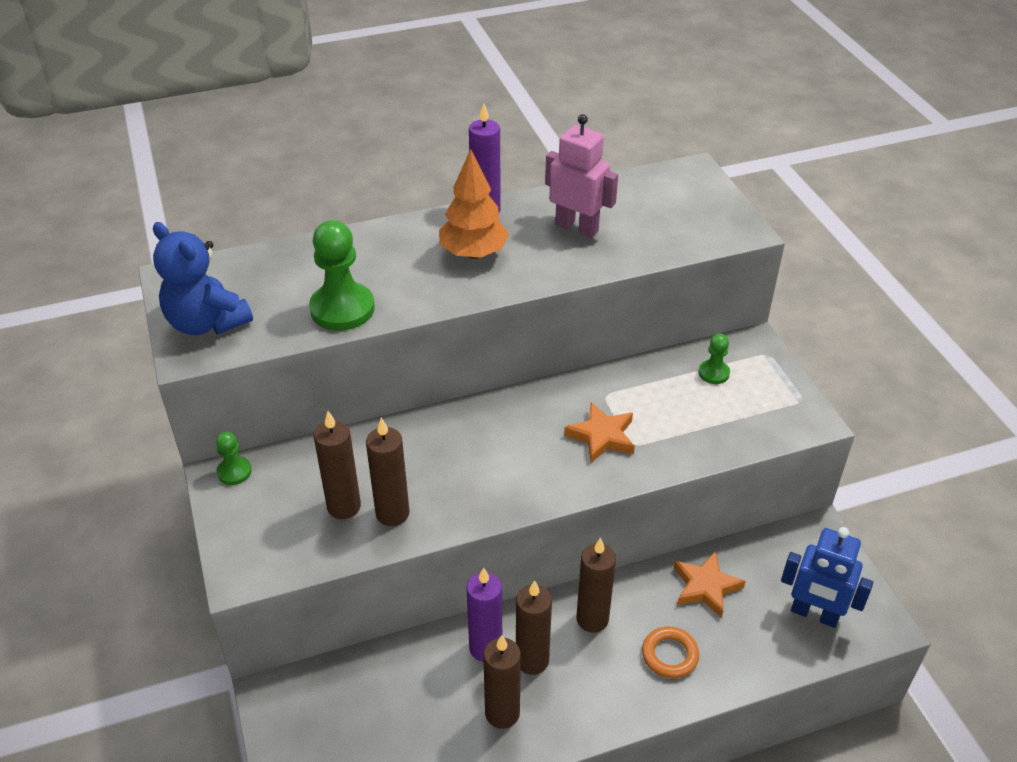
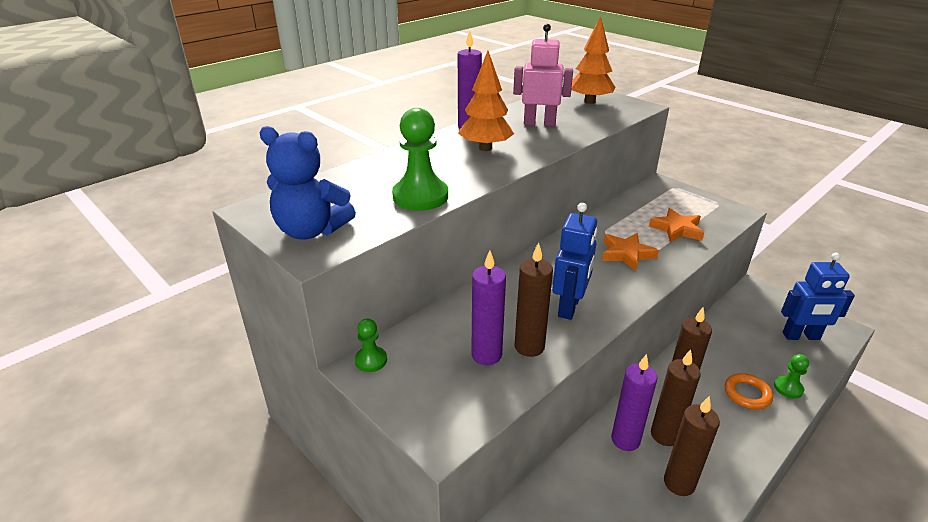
camera: 25 degrees left, 10 degrees down
(344, 506) = (486, 355): brown candle -> purple candle
(473, 482) = (569, 307): none -> blue robot
(683, 203) = (589, 101): none -> orange tree
(705, 587) = (726, 343): orange star -> orange star (677, 229)
(713, 373) = (656, 203): green pawn -> green pawn (788, 388)

